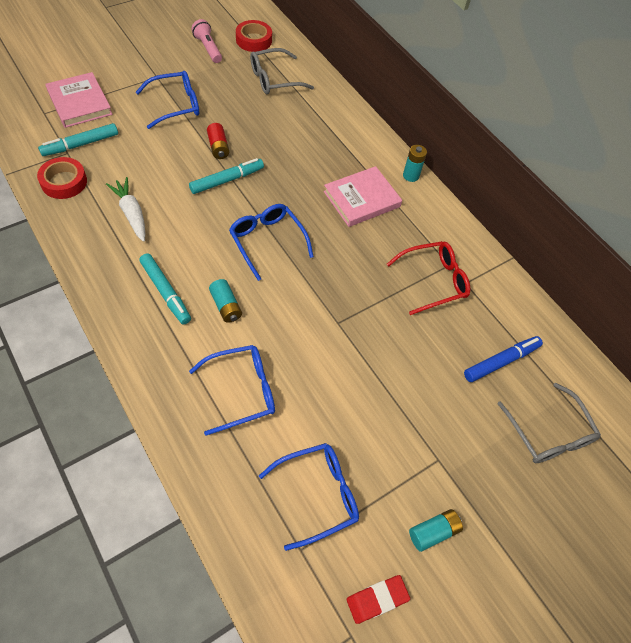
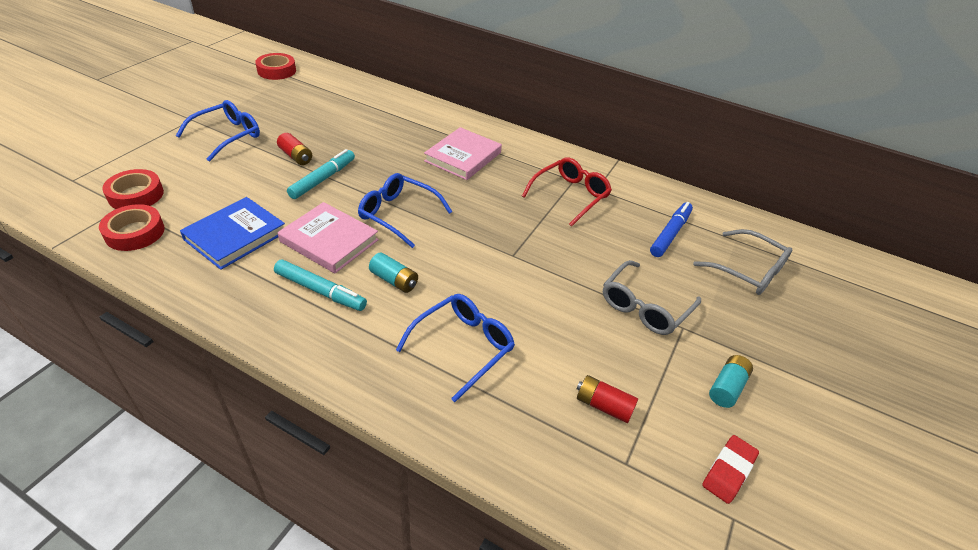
camera: 25 degrees left, 15 degrees down
(80, 103) = (113, 161): pink book -> pink book (329, 241)
(80, 144) = (136, 195): turquoise marker -> red tape
(131, 213) = (235, 236): white carrot -> blue book
(208, 48) = (233, 86): pink flashlight -> none
(275, 79) = (317, 93): grey glasses -> grey glasses (645, 306)
(317, 495) = (603, 405): blue glasses -> red battery
(411, 176) = (492, 129): turquoise battery -> none

